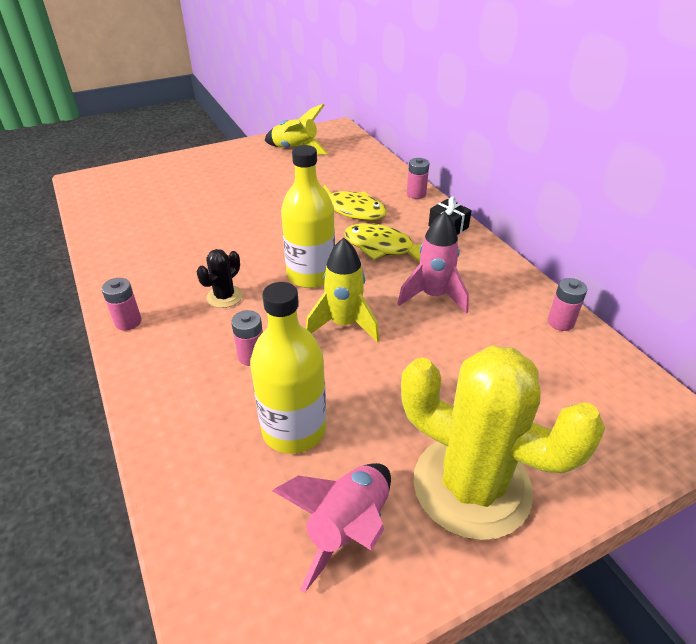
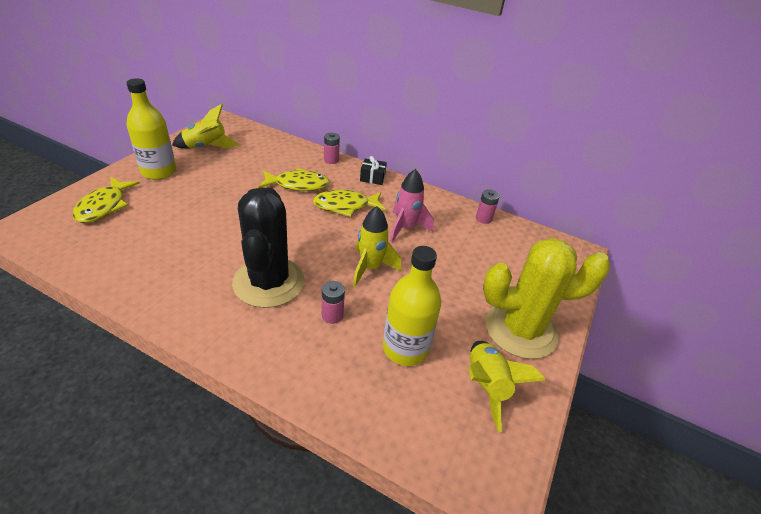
camera: 40 degrees left, 0 degrees up
(128, 322) = (210, 333): pink battery -> none
(159, 180) = (104, 206): none -> yellow fish
(224, 297) = (269, 282): black cactus -> black cactus, size x2.36
(311, 275) = (316, 243): yellow bottle -> yellow bottle (159, 172)
(348, 528) = (486, 386): pink rocket -> yellow rocket

